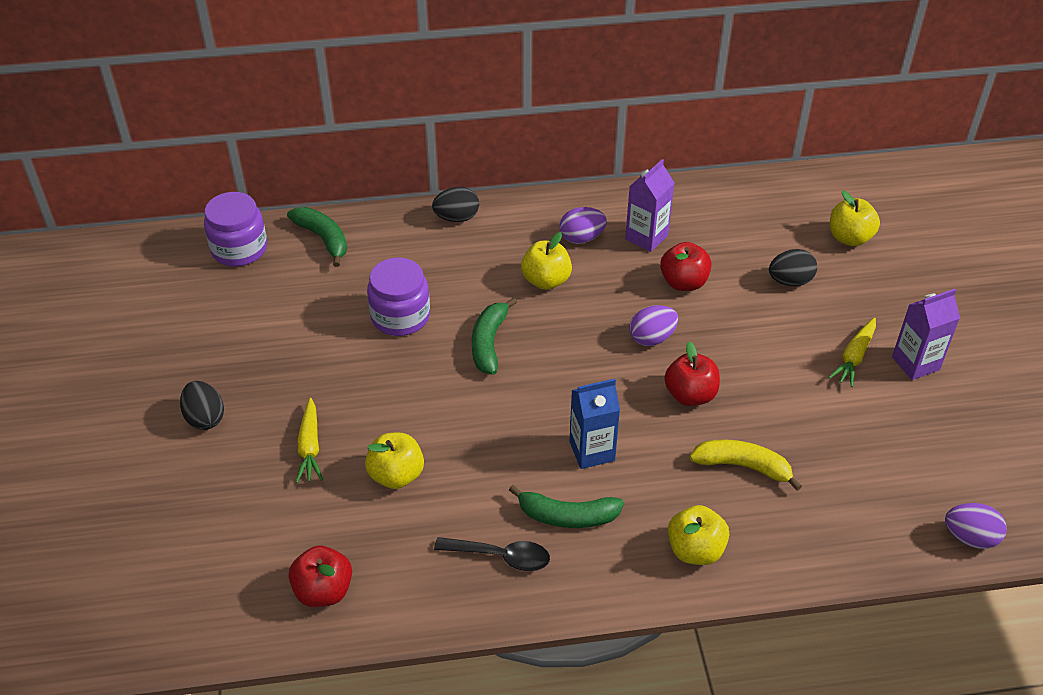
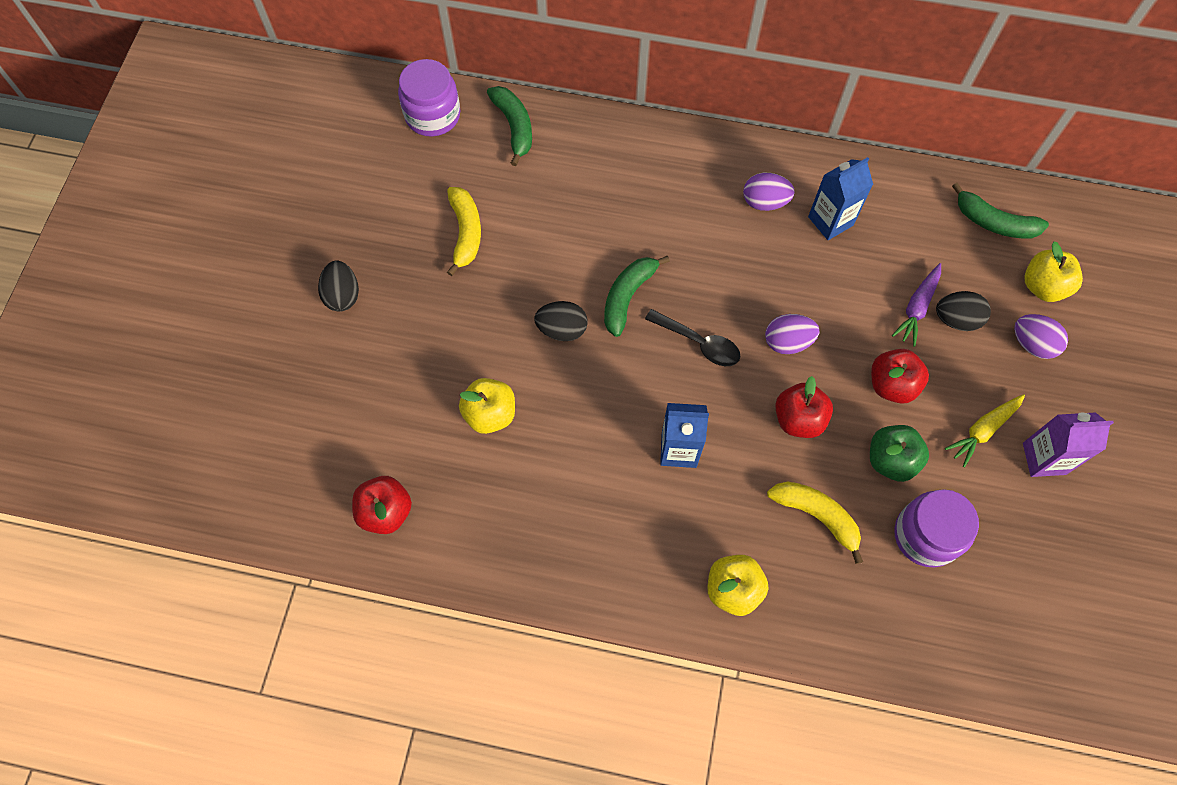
camera: 20 degrees right, 20 degrees up
(310, 333) = (465, 232): none -> yellow banana
(310, 447) = (424, 358): yellow carrot -> none
(400, 316) = (555, 240): purple jar -> purple jar (926, 535)
(456, 218) = (650, 140): black egg -> black egg (562, 329)
(501, 556) = (552, 532): black spoon -> black spoon (699, 343)
(546, 280) = (709, 242): yellow apple -> none
(567, 516) = (629, 511): green banana -> green banana (994, 222)
(646, 237) = (830, 221): purple carton -> blue carton
(683, 282) = (846, 287): red apple -> red apple (892, 385)
(752, 281) = (917, 308): none -> purple carrot
(787, 403) = (891, 460): none -> green apple
(970, 537) = (1007, 671): purple egg -> purple egg (1032, 344)

